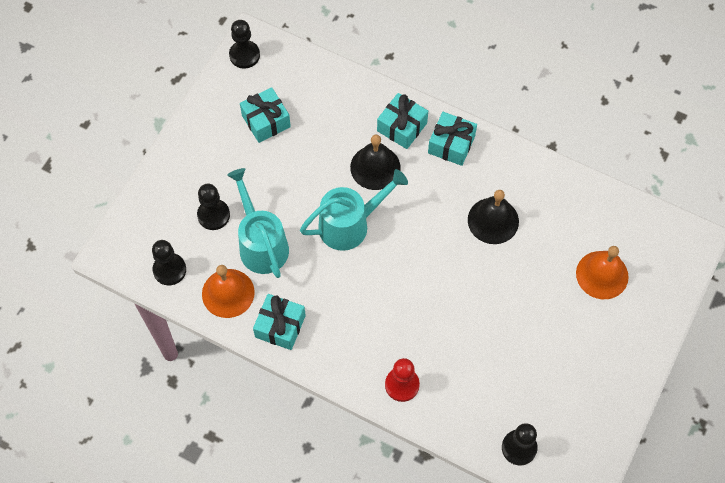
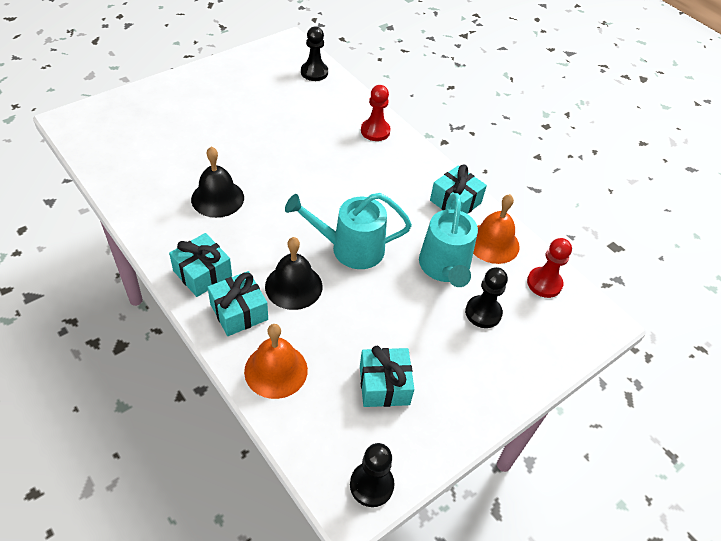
camera: 160 degrees left, 15 degrees down
(169, 270) = (544, 283): black pawn -> red pawn
(602, 275) = (164, 129): orange bell -> orange bell (276, 370)

